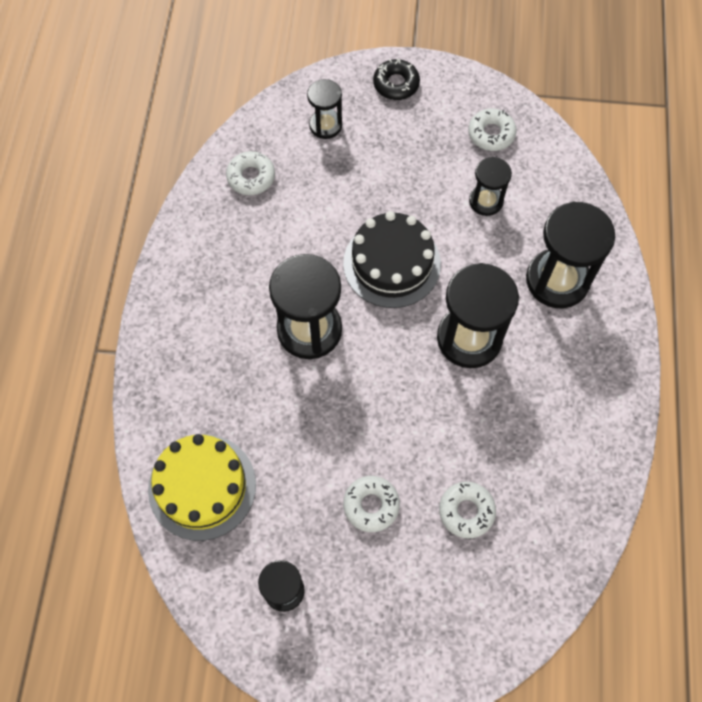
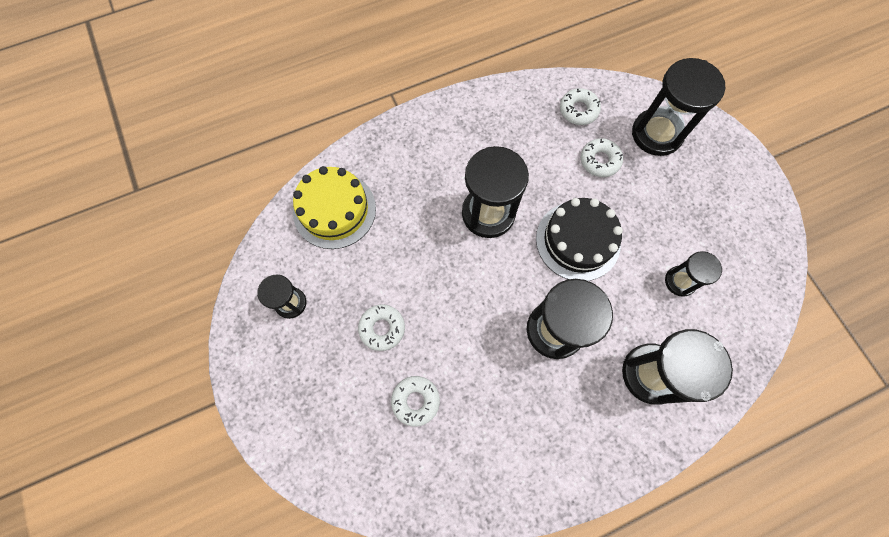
camera: 60 degrees right, 5 degrees up
(325, 125) = (656, 134): black hourglass -> black hourglass, size x1.79
(396, 84) = (730, 162): black donut -> none
(491, 134) = (742, 254): white donut -> white donut (599, 160)

